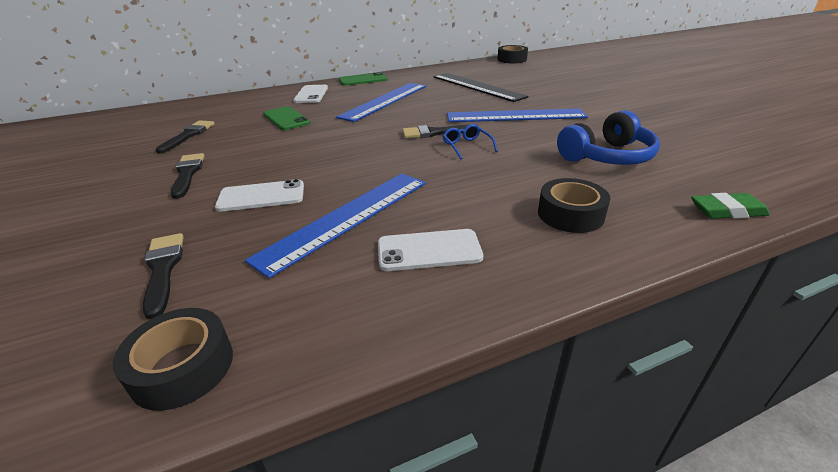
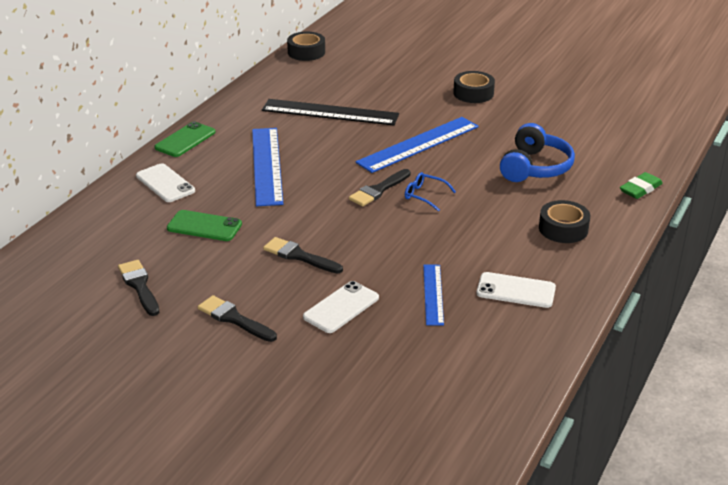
camera: 40 degrees left, 0 degrees up
(163, 269) = (376, 381): black brush -> black brush (299, 256)
(182, 367) = (487, 407): black tape -> black tape (473, 93)
(346, 218) = (433, 294): blue ruler -> blue ruler, size x0.56
(429, 250) = (516, 290): white phone -> white phone turned 60 degrees clockwise

